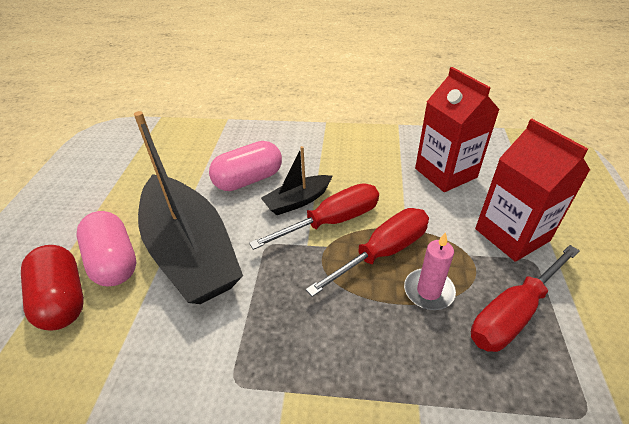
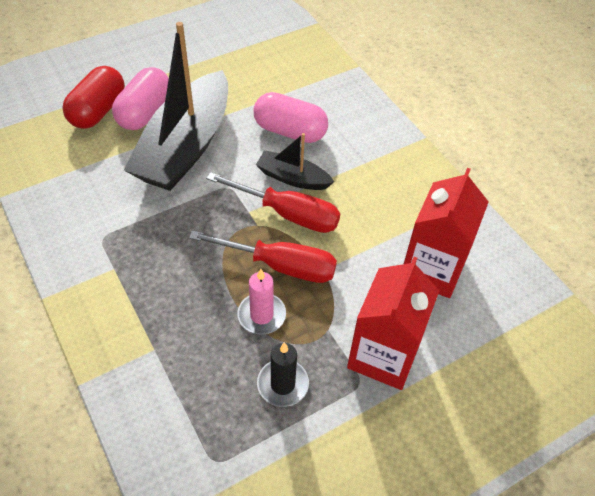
camera: 50 degrees right, 10 degrees up
(513, 313) = (282, 384): red screwdriver -> black candle

